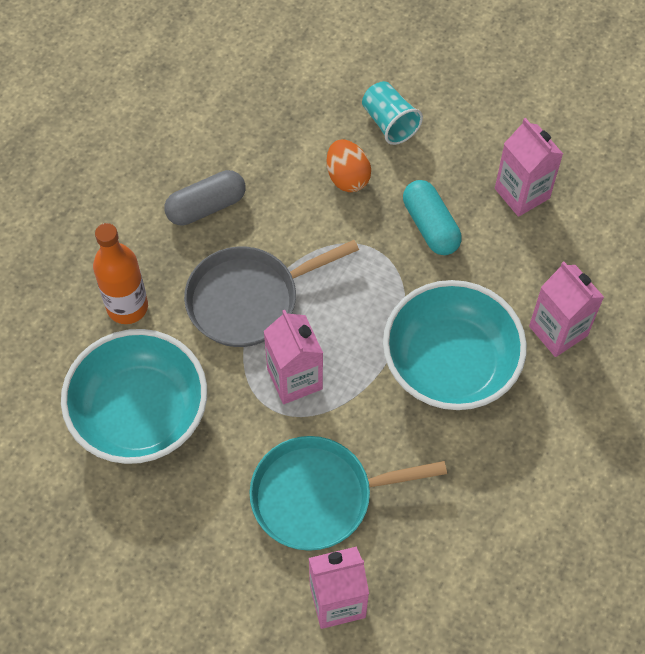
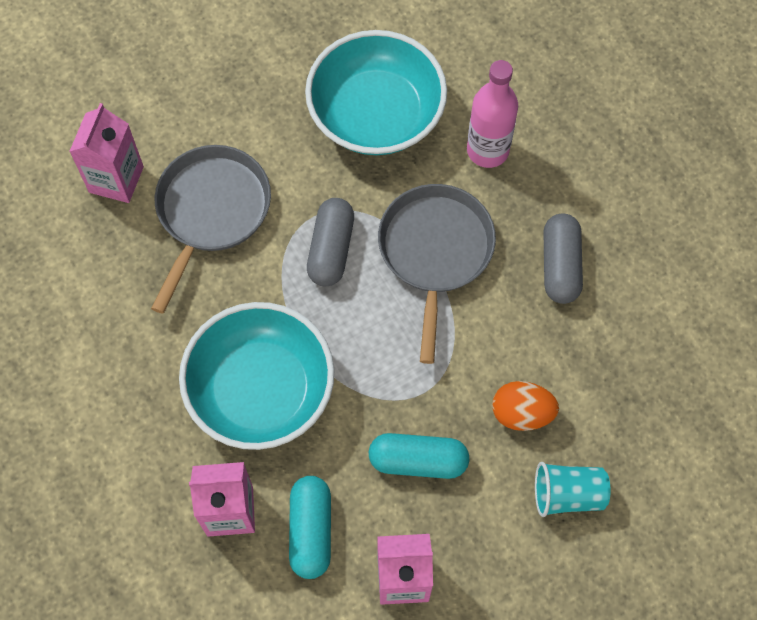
camera: 120 degrees right, 5 degrees up
(127, 307) = (487, 150): orange bottle -> pink bottle
(294, 379) = (331, 249): pink carton -> grey capsule
(319, 496) = (211, 211): turquoise pan -> grey pan
(532, 268) = (311, 530): none -> turquoise capsule

